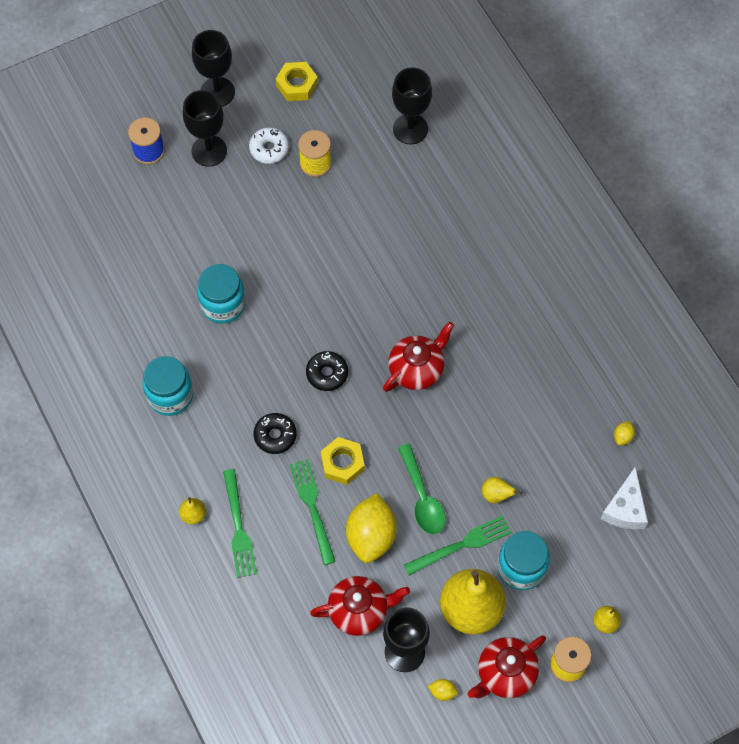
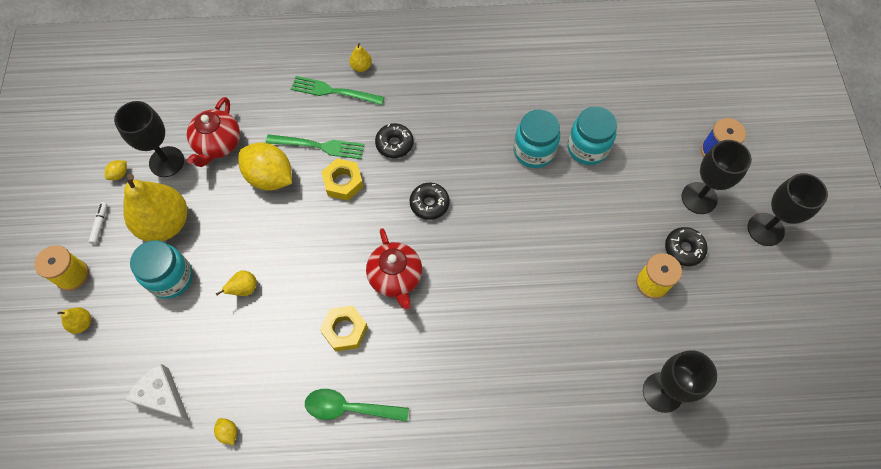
camera: 115 degrees right, 0 degrees up
(170, 395) = (468, 86): turquoise jar -> turquoise jar (587, 148)
(269, 149) = (683, 249): white donut -> black donut
(297, 85) = (753, 304): yellow nut -> yellow nut (345, 330)
(422, 497) = (278, 229): green spoon -> green spoon (349, 408)
(461, 545) = (220, 241): green fork -> none
(505, 674) = (100, 224): red teapot -> white marker

